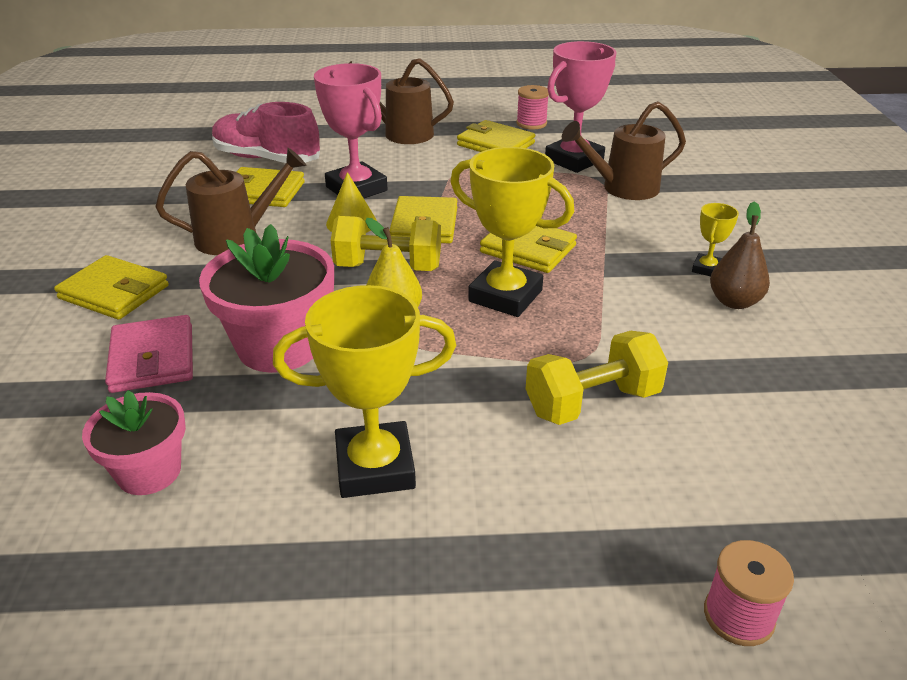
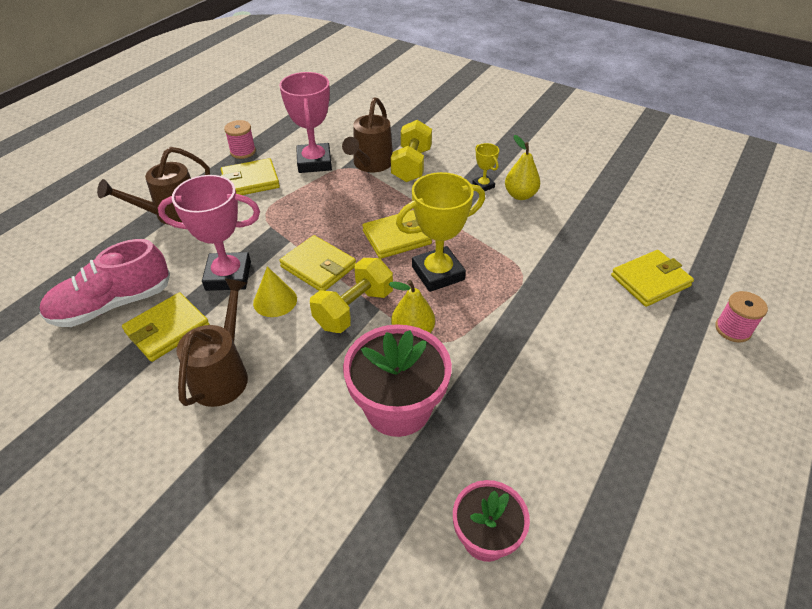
camera: 55 degrees left, 10 degrees up
(114, 292) = (226, 487): yellow wallet -> yellow wallet (650, 281)
(152, 358) = (350, 491): pink wallet -> none
(375, 467) = (557, 412): yellow trophy -> none
(592, 402) = (563, 293): yellow dumbbell -> yellow dumbbell (411, 165)
(734, 301) = (520, 195): brown pear -> yellow pear

